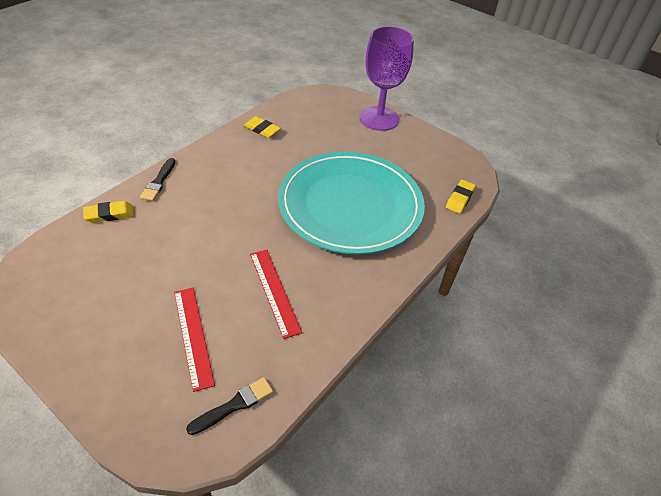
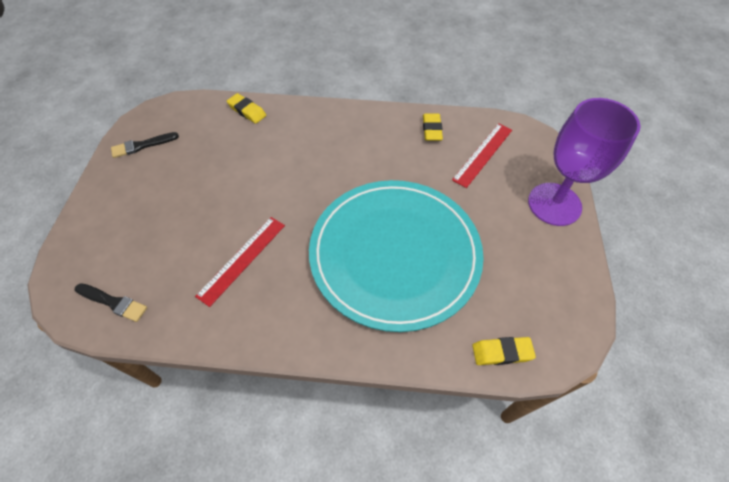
camera: 60 degrees right, 10 degrees up
(159, 182) = (304, 112): black brush -> black brush (142, 145)
(193, 336) = (164, 235): red ruler -> red ruler (483, 154)

